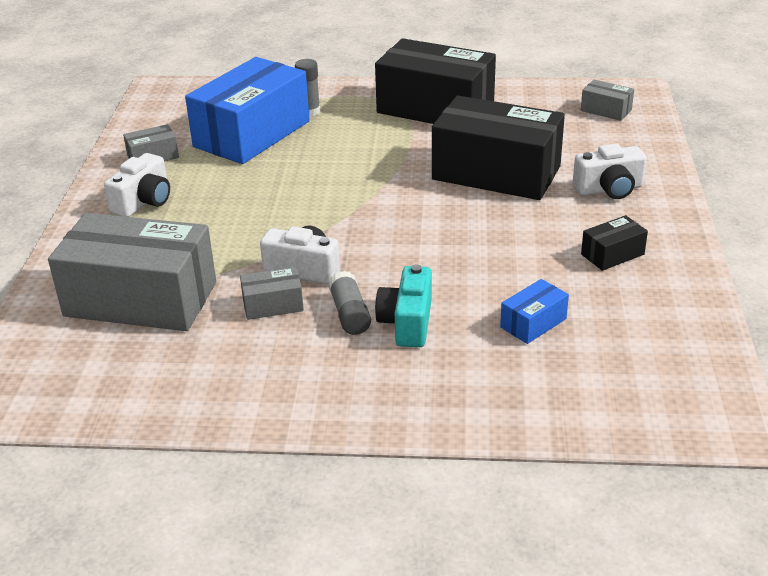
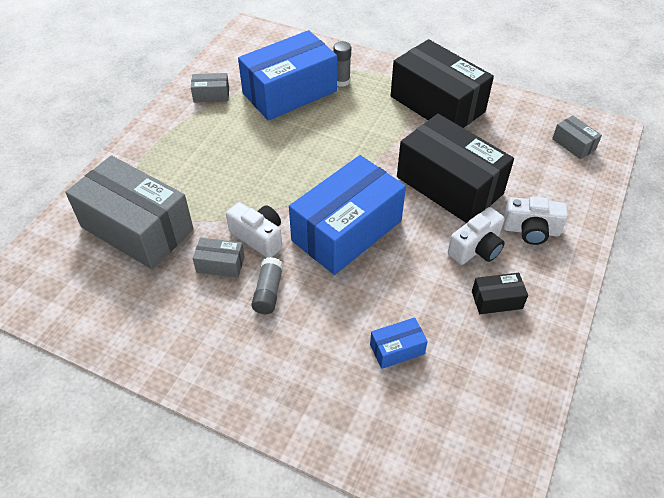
camera: 20 degrees right, 15 degrees up
(144, 202) = (184, 136): white camera -> white camera (476, 248)
(406, 238) = (347, 230): none -> blue box
(407, 323) = (304, 315): turquoise camera -> none

